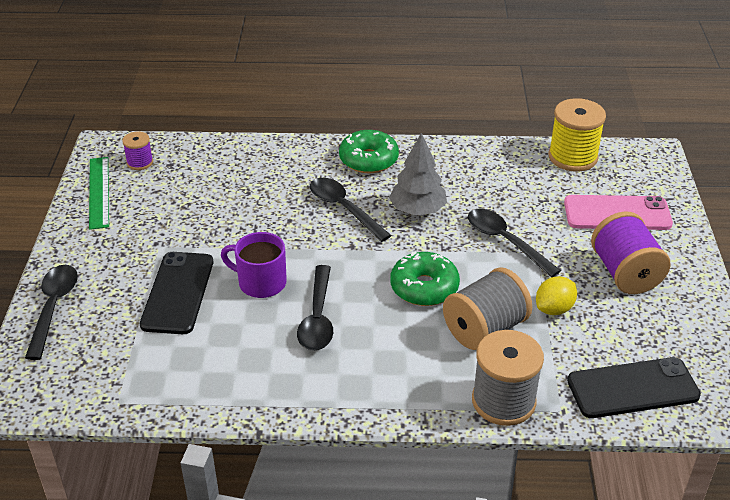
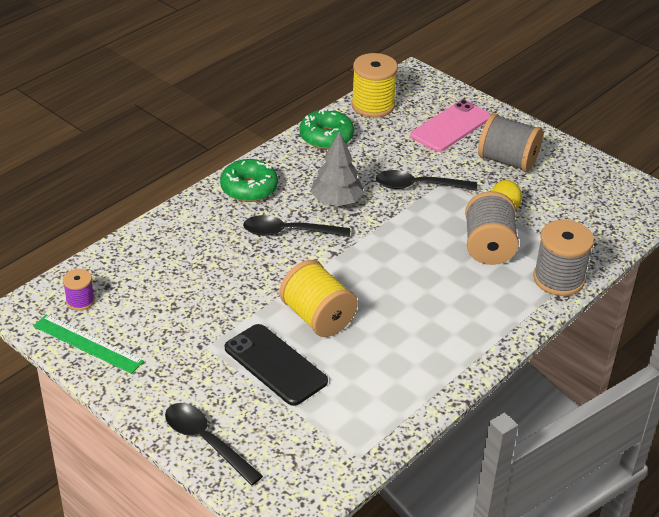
camera: 50 degrees left, 0 degrees up
(260, 282) = (317, 317): purple mug -> yellow spool
(318, 317) = (389, 311): black spoon -> none
(424, 287) = (418, 247): green donut -> green donut (326, 137)
(625, 273) = (507, 161): purple spool -> grey spool
(632, 388) = (603, 223): black phone -> none

